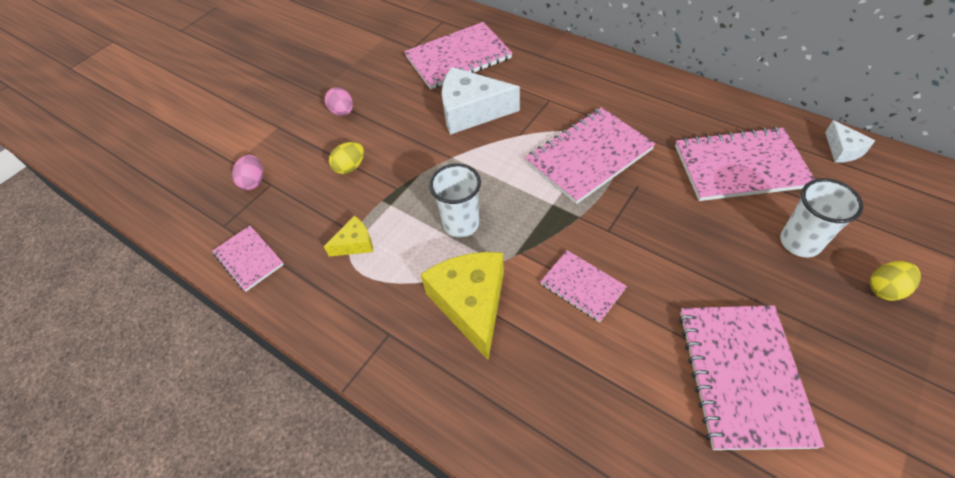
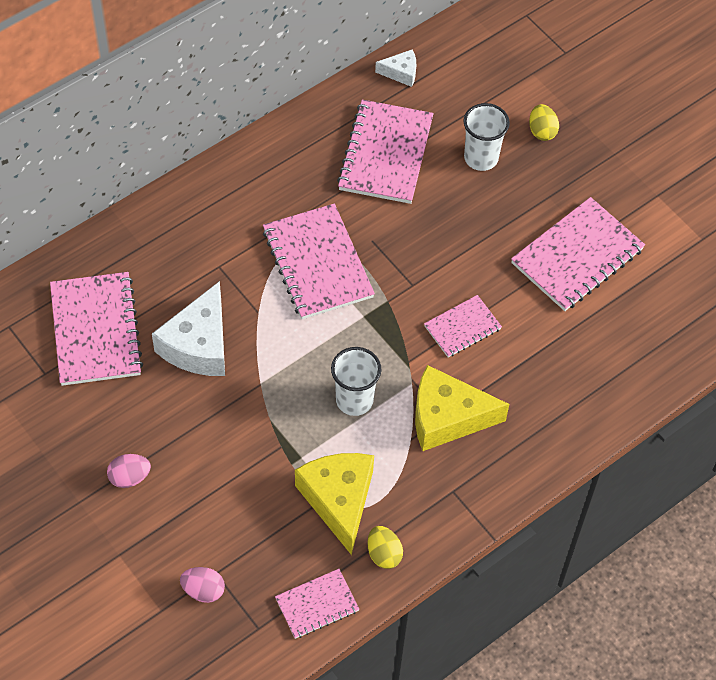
camera: 80 degrees left, 5 degrees up
(350, 167) = (228, 485): yellow egg -> yellow egg (384, 554)
(355, 243) = (338, 500): yellow cheese -> yellow cheese, size x1.99
(742, 376) = (577, 256): pink notebook -> pink notebook turned 60 degrees counterclockwise

